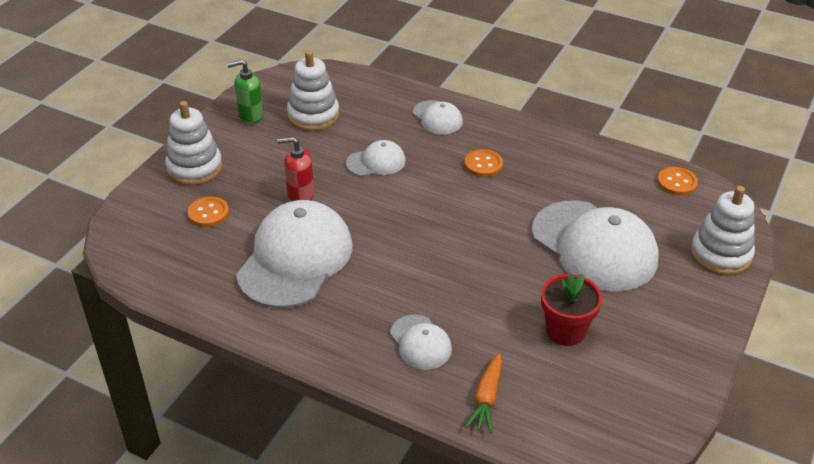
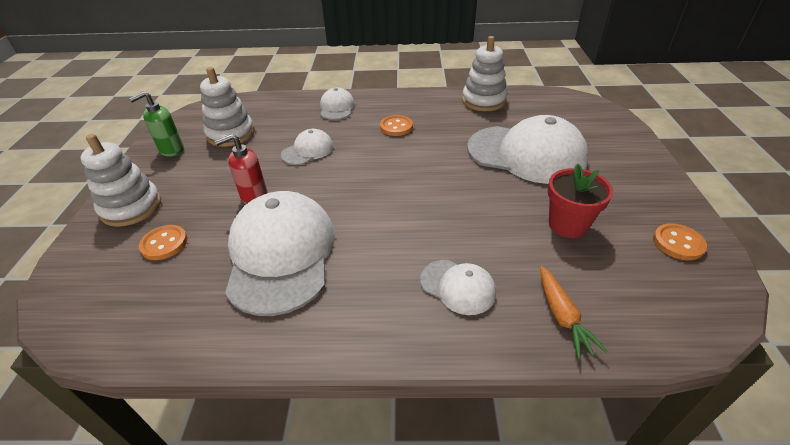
camera: 25 degrees left, 0 degrees up
(437, 118) = (337, 107): white cap -> white cap turned 120 degrees counterclockwise
(677, 183) = (539, 98): orange button -> orange button (678, 243)
(720, 254) = (613, 131): white stacking toy -> white stacking toy (483, 101)

